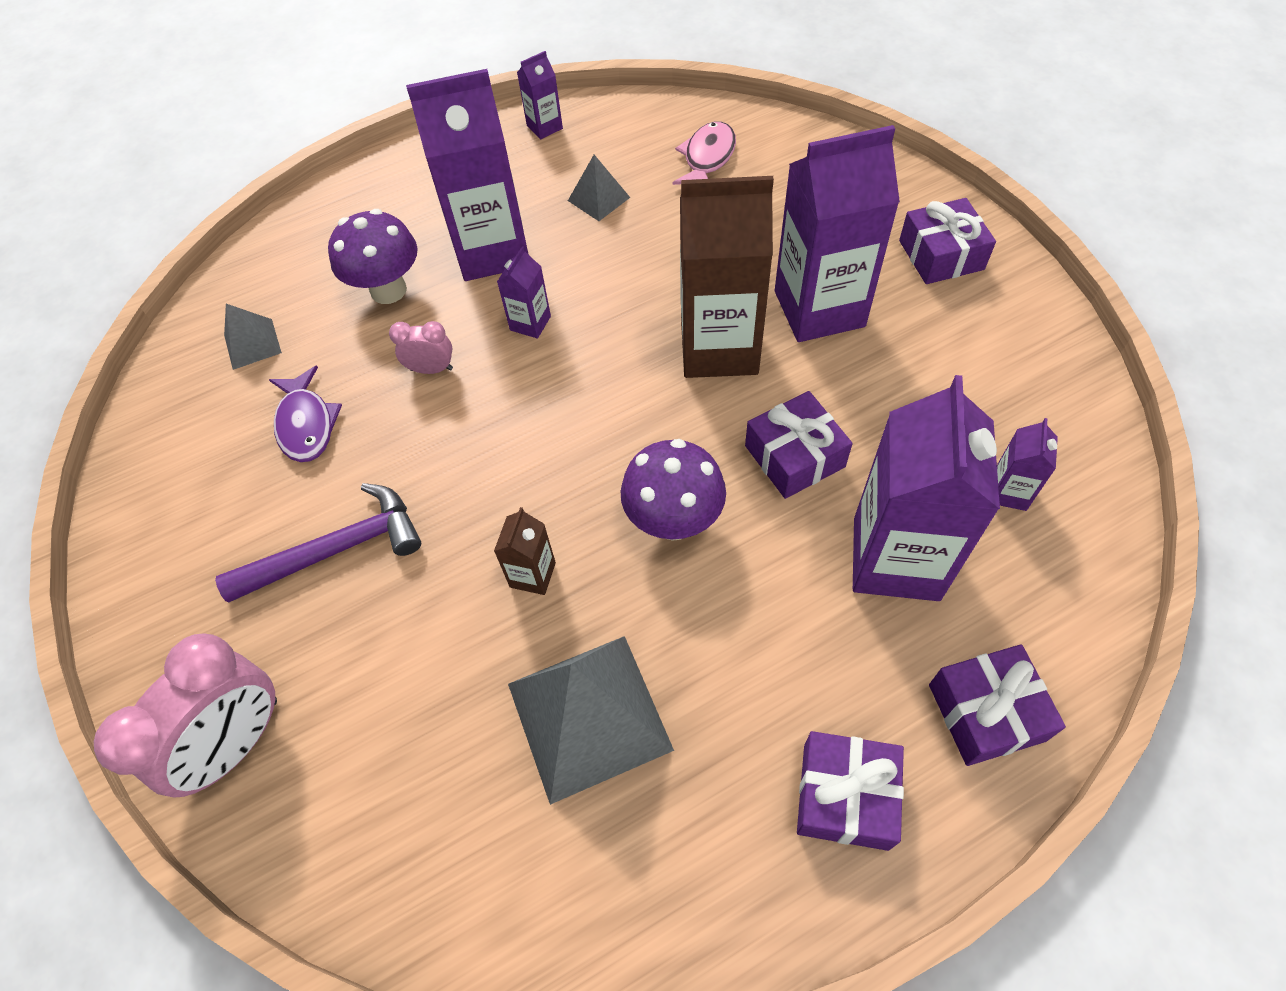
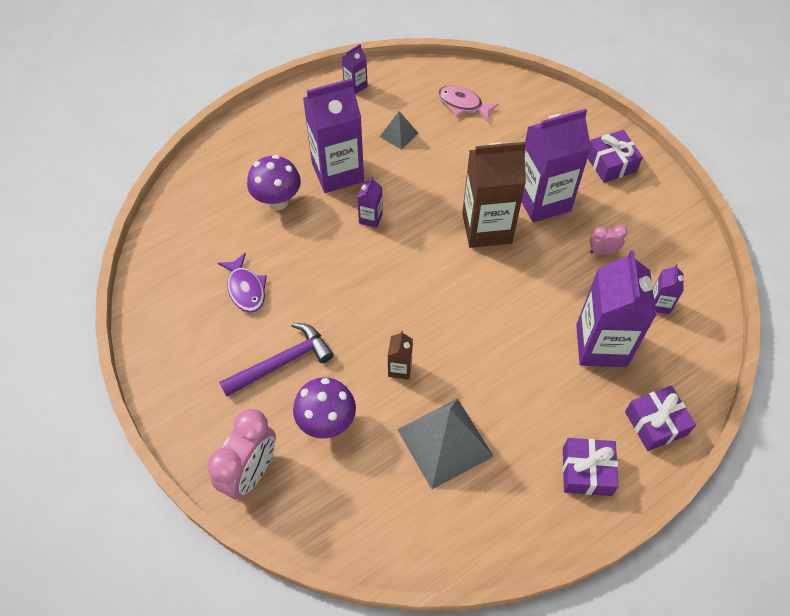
camera: 10 degrees left, 0 degrees up
(252, 344) = (199, 240): grey pyramid -> none
(431, 369) = (315, 250): pink clock -> pink clock (602, 251)
(674, 521) = (475, 333): purple mushroom -> purple mushroom (327, 422)
(707, 158) = (463, 104): pink fish -> pink fish turned 75 degrees counterclockwise
(794, 456) = (539, 291): purple gift -> none

